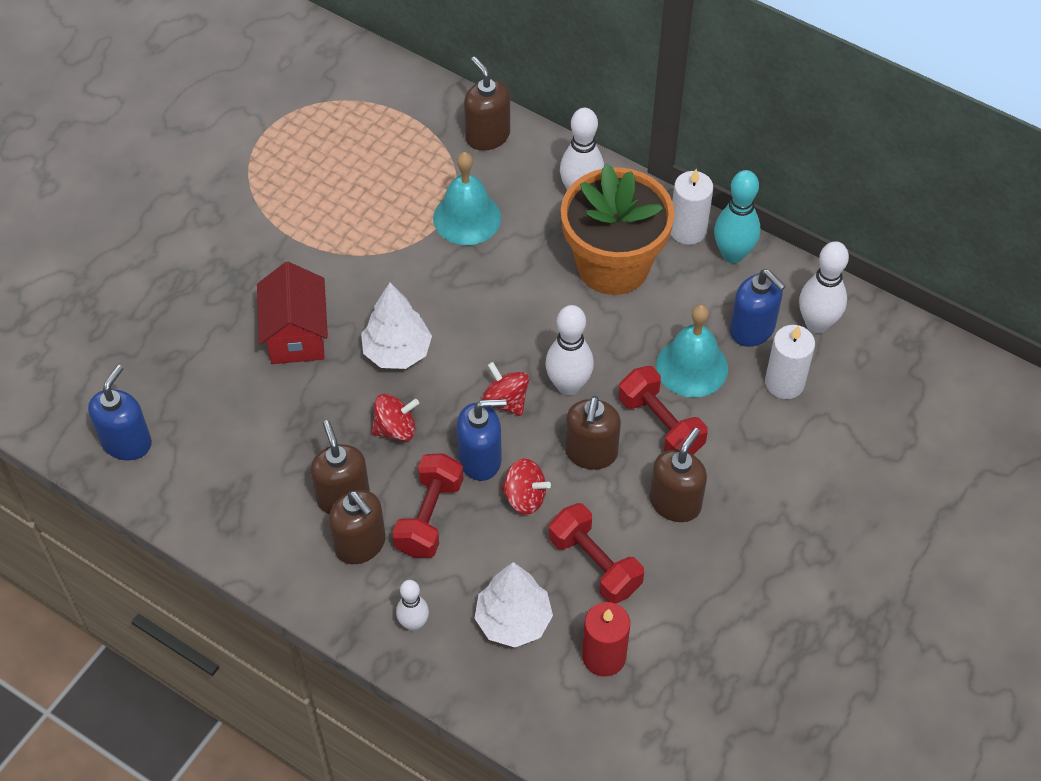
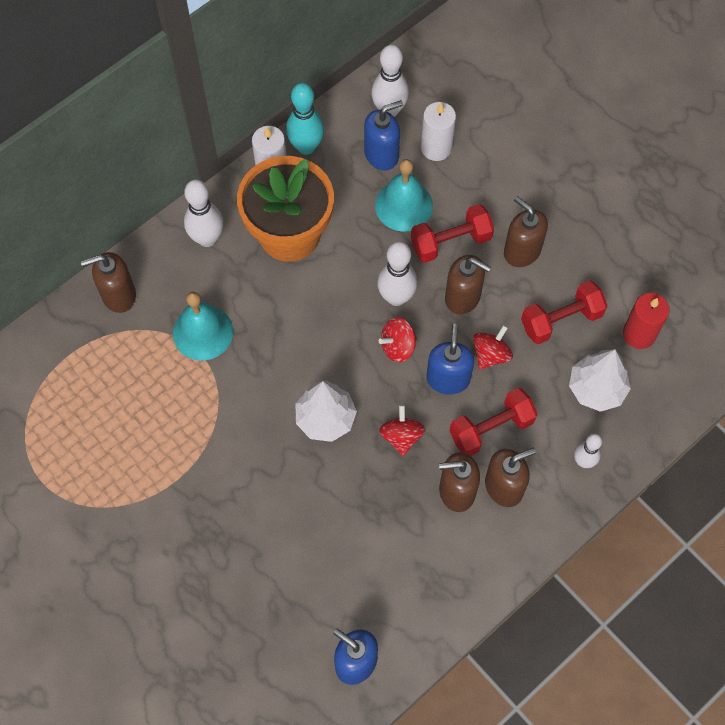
camera: 75 degrees left, 10 degrees up
(296, 335) = (284, 497): red house -> none
(429, 517) = (491, 429): red dumbbell -> red dumbbell turned 60 degrees counterclockwise

